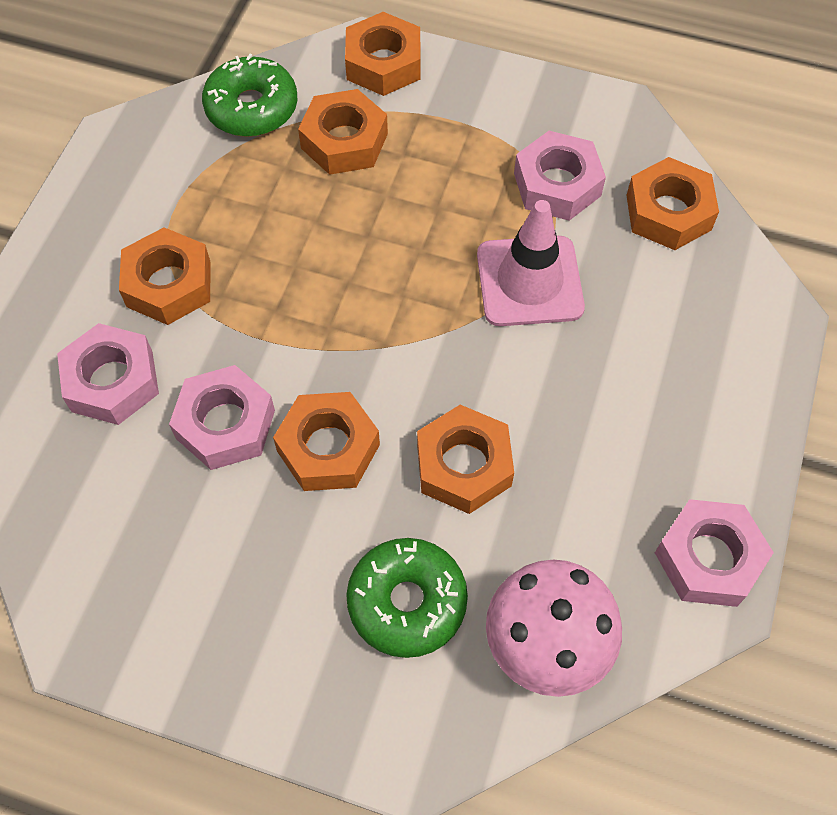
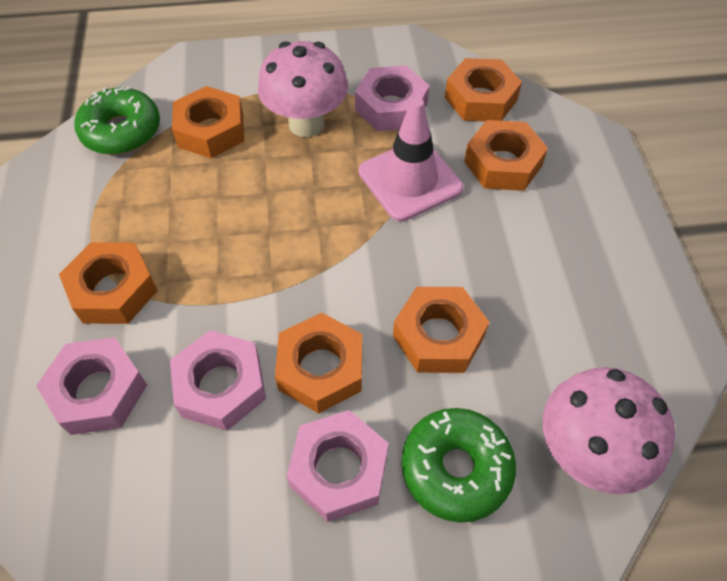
camera: 25 degrees left, 5 degrees down
(383, 63) = (214, 67): orange nut -> orange nut (503, 163)
(451, 171) = (306, 124): none -> pink mushroom
(708, 558) = (660, 328): pink nut -> pink nut (339, 470)

